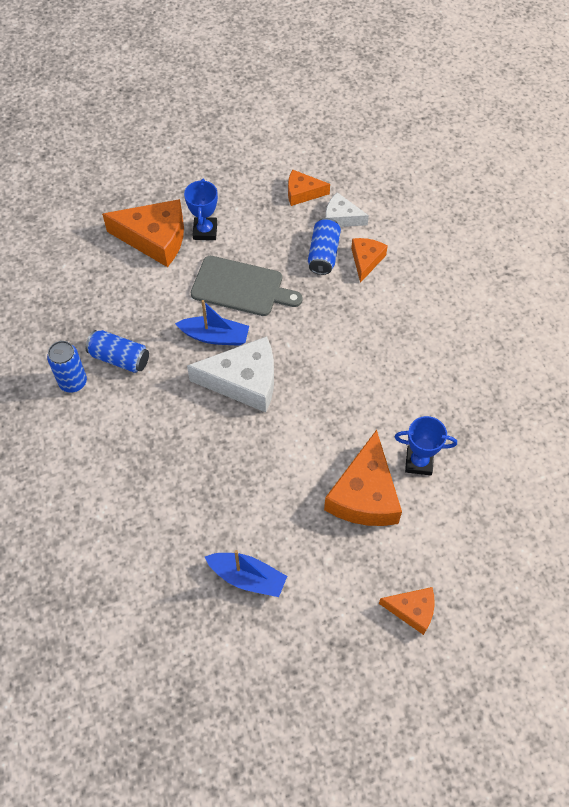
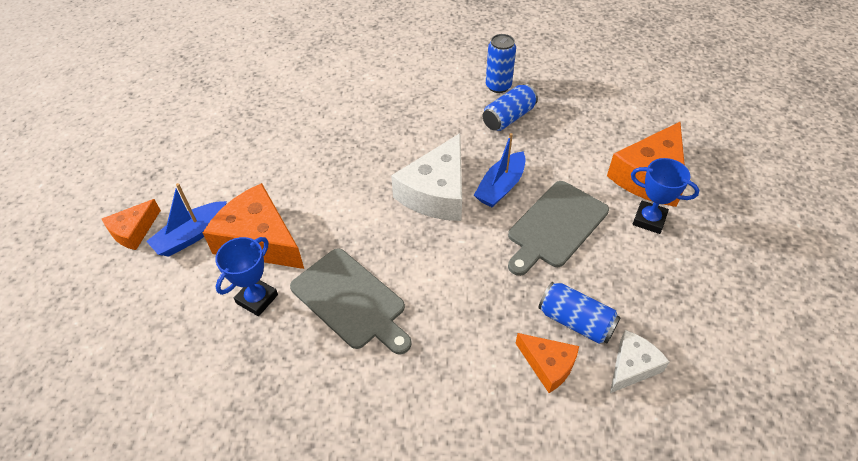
camera: 115 degrees right, 10 degrees down
(247, 577) = (253, 138): blue boat -> blue boat (191, 235)
(302, 193) = (689, 338): orange cheese -> none
(383, 395) = (351, 300): none -> grey cutting board

